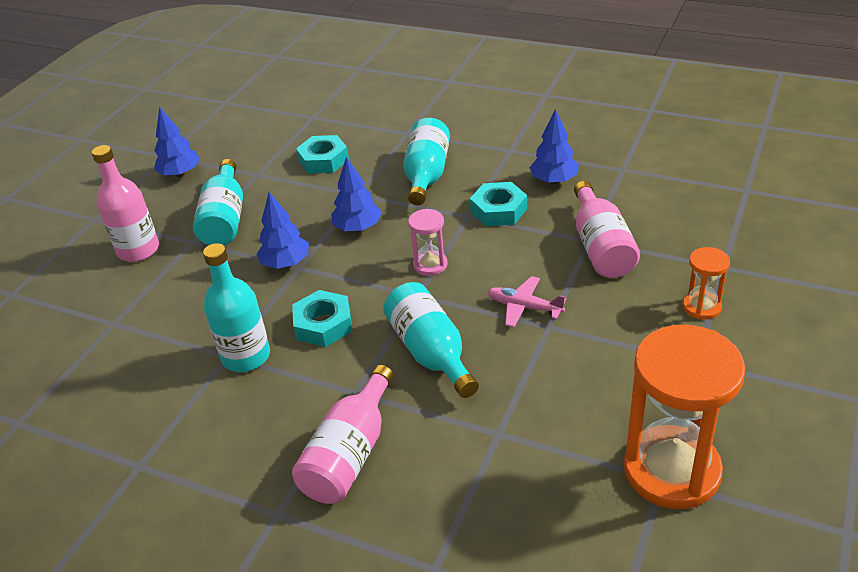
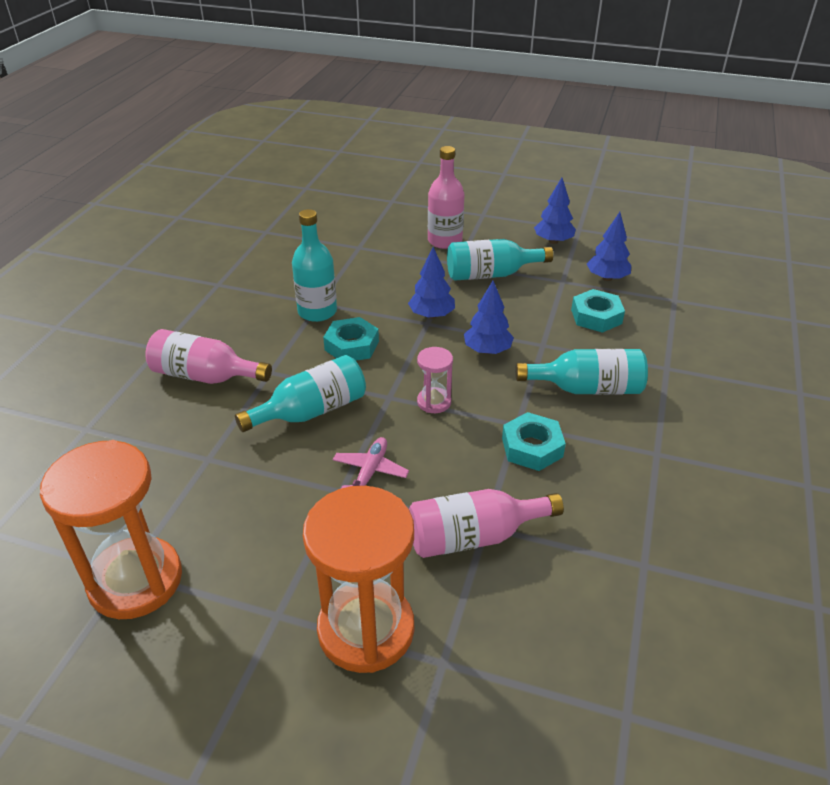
camera: 80 degrees right, 0 degrees up
(554, 180) = (601, 494): blue tree -> blue tree (607, 278)
(701, 307) = (366, 629): orange hourglass -> orange hourglass, size x2.12

